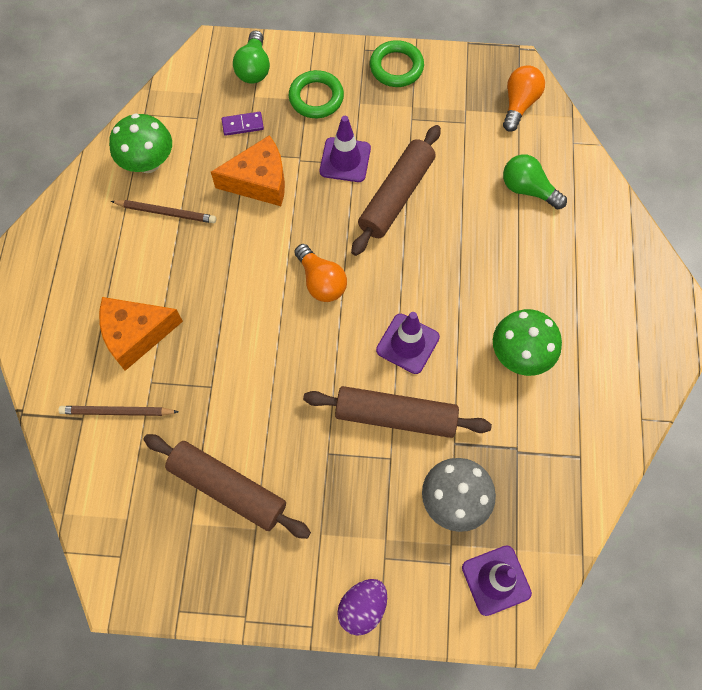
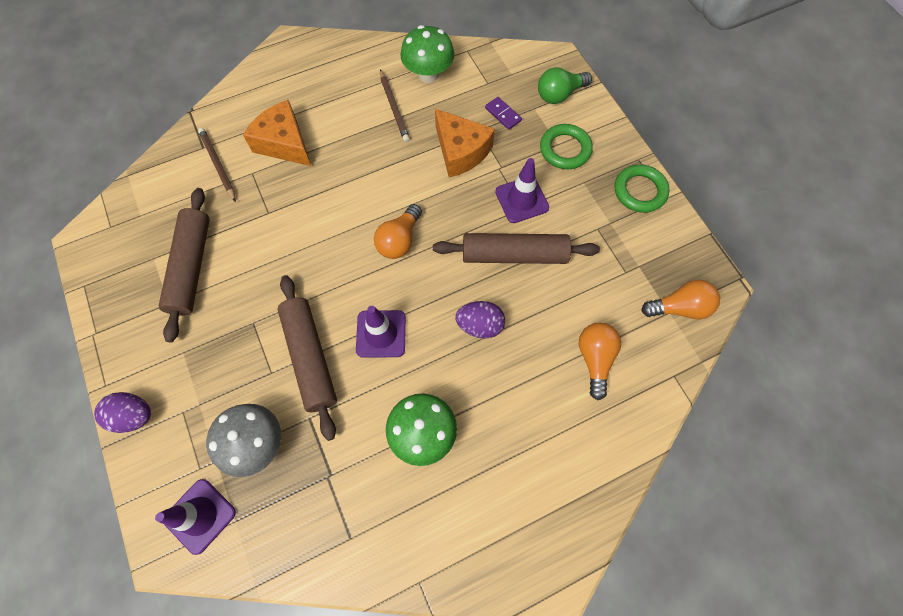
camera: 60 degrees right, 0 degrees up
(447, 259) = (480, 325): none -> purple egg
(528, 189) = (595, 359): green light bulb -> orange light bulb

